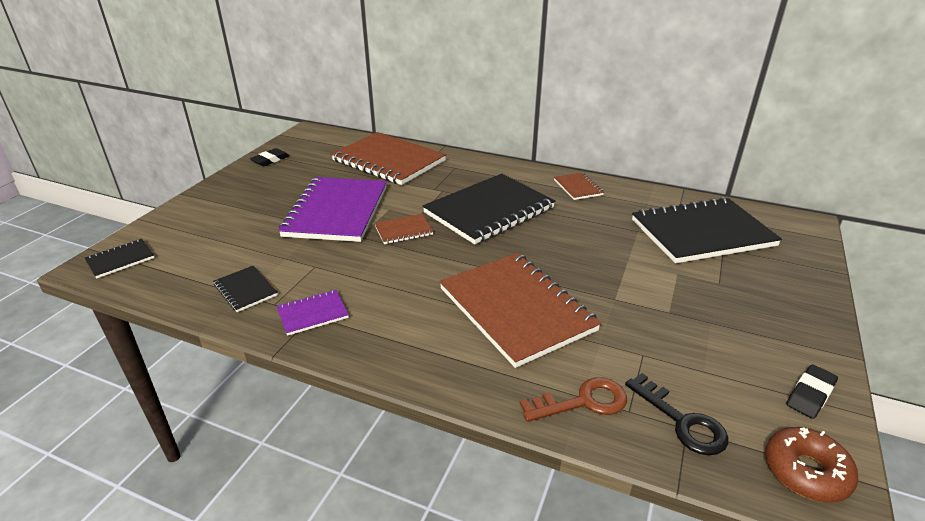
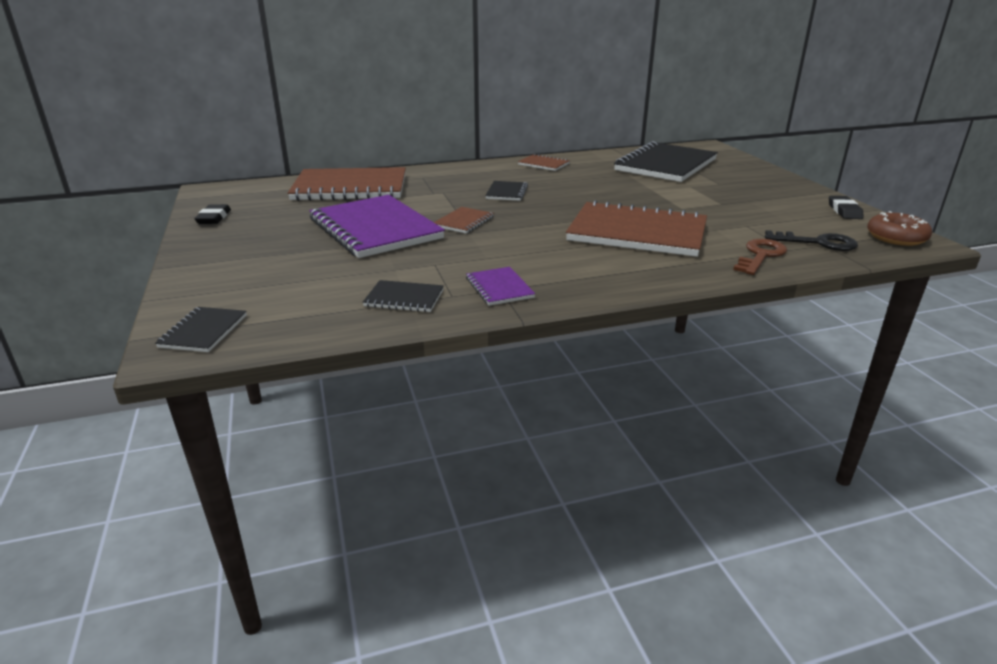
camera: 40 degrees left, 5 degrees down
(313, 314) = (499, 288): purple notebook -> purple notebook turned 45 degrees counterclockwise
(489, 210) = (506, 192): black notebook -> black notebook, size x0.45

